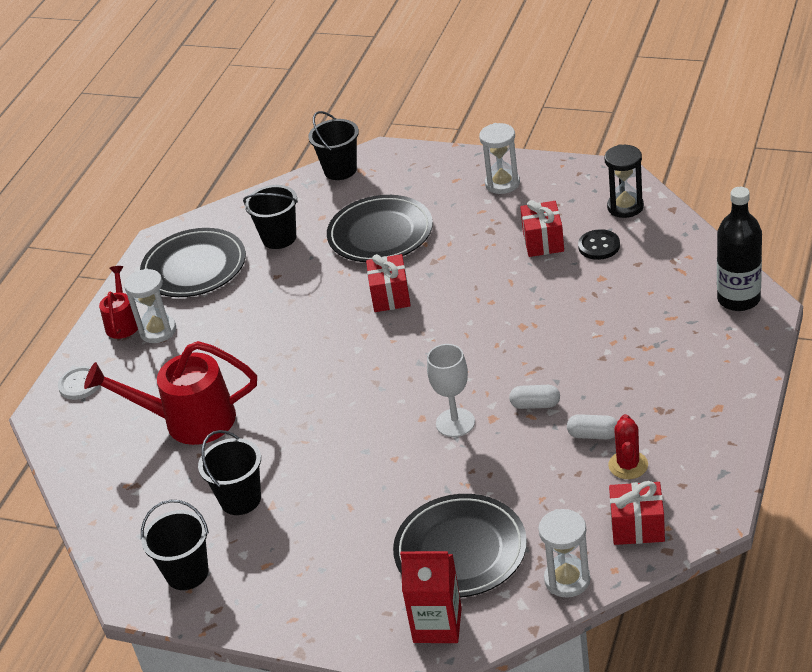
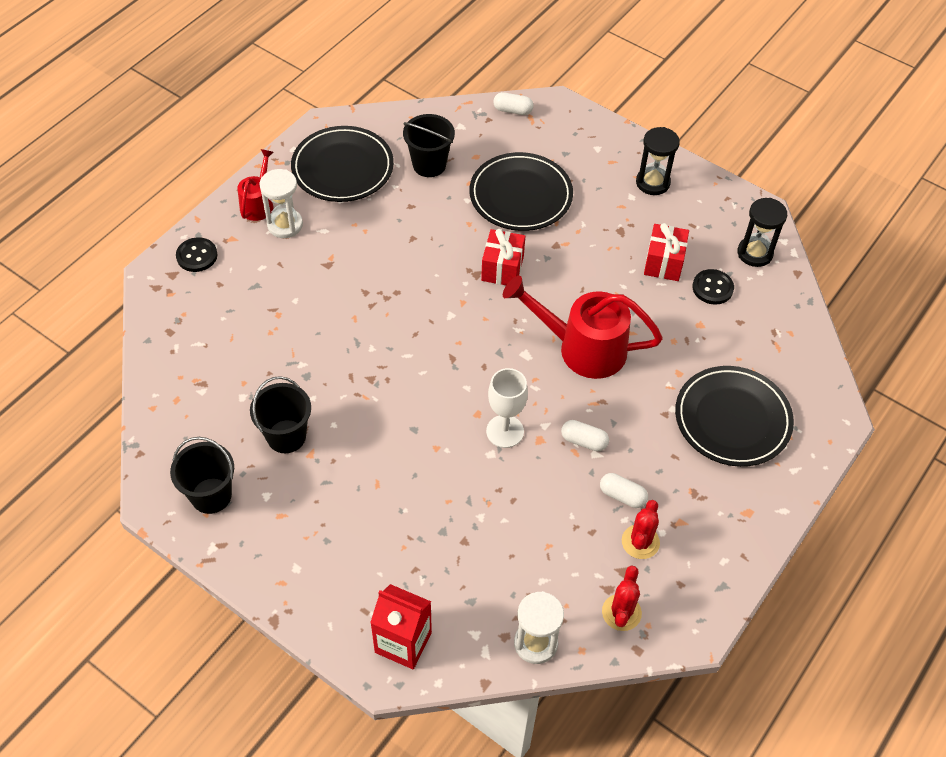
camera: 10 degrees right, 15 degrees up
(80, 384) = (197, 256): white button -> black button
(188, 421) = (274, 333): red watering can -> red watering can (582, 348)
(340, 170) = (513, 110): black bucket -> white capsule
(460, 550) = (455, 571): black plate -> black plate (732, 419)
(502, 183) = (652, 183): white hourglass -> black hourglass
(637, 527) = (621, 612): red gift -> red cactus
(738, 299) = (817, 399): black bottle -> none

